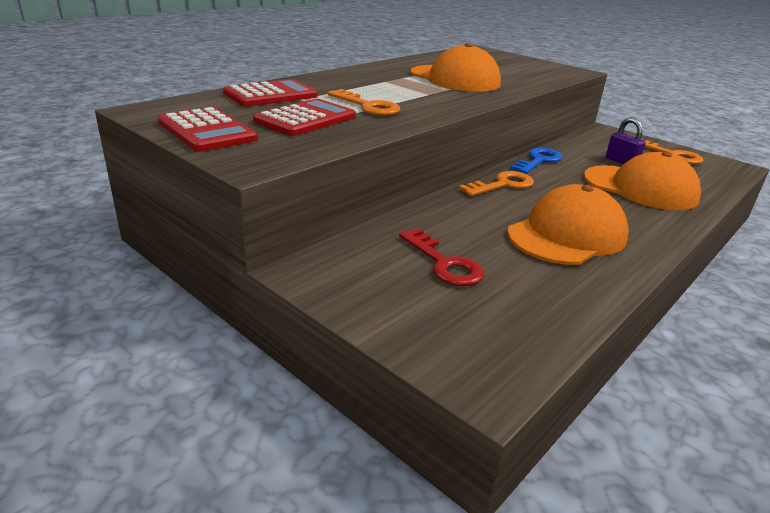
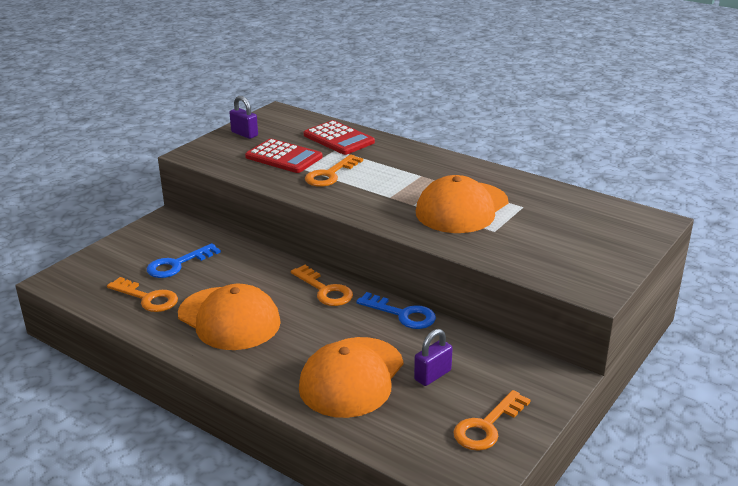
camera: 85 degrees right, 0 degrees up
(207, 131) = (244, 134): red calculator -> purple padlock
(444, 263) = (177, 264): red key -> blue key
(533, 287) = (148, 298): none -> orange key

